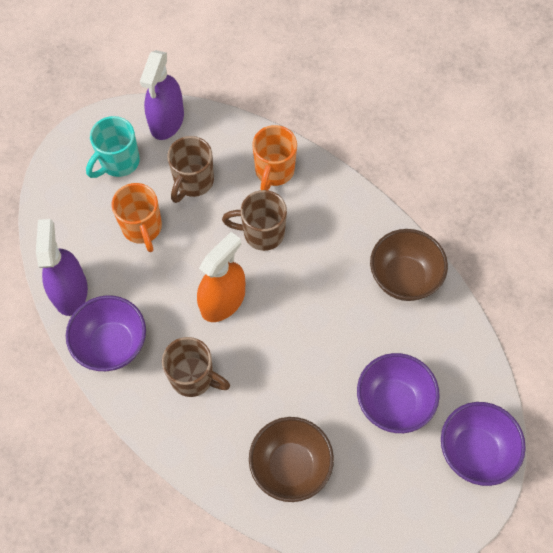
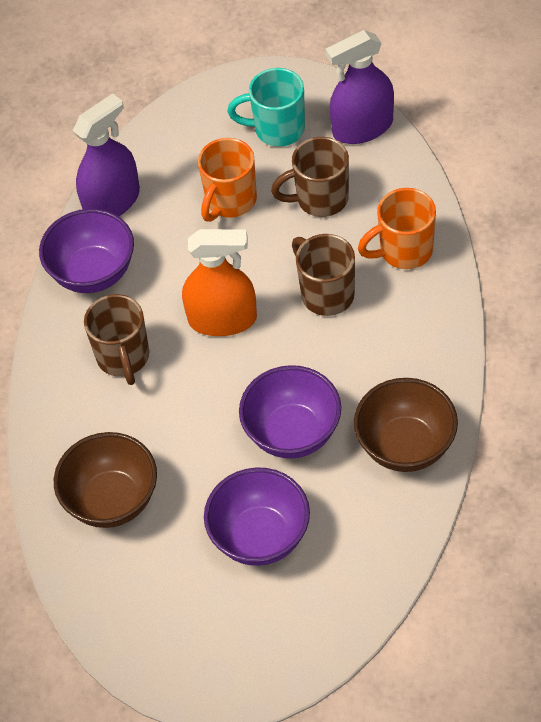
camera: 55 degrees right, 10 degrees down
(474, 451) = (279, 646): purple bowl -> purple bowl (292, 433)

